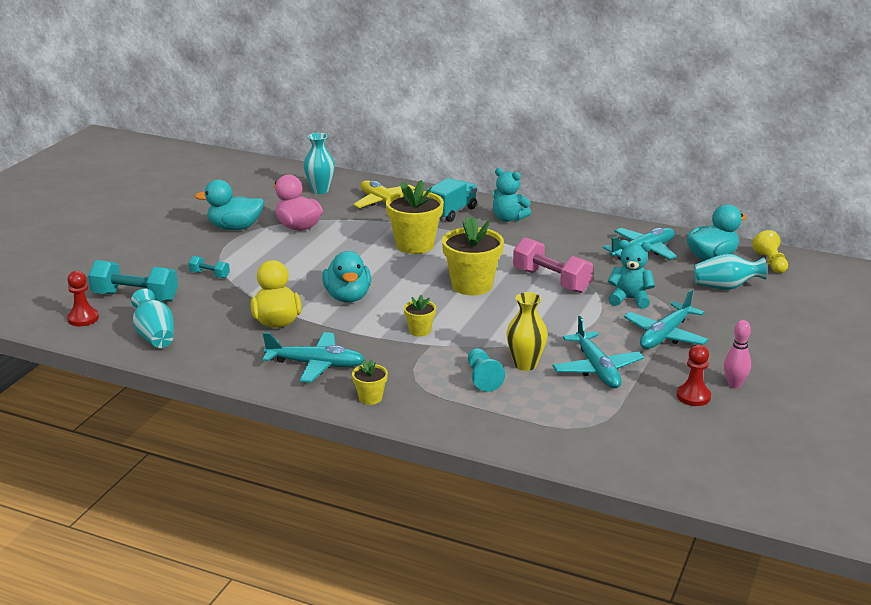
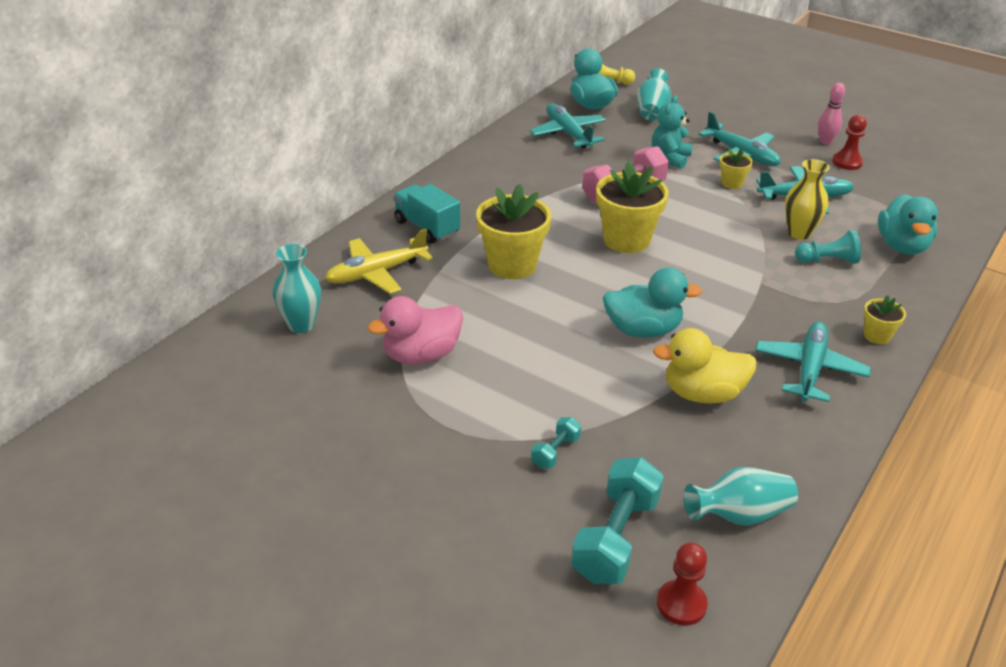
camera: 80 degrees left, 10 degrees up
(235, 227) = (399, 418): turquoise duck -> turquoise duck (902, 246)
(420, 331) = (729, 287): yellow flower pot -> yellow flower pot (732, 183)
(508, 218) = (461, 193): turquoise teddy bear -> none

